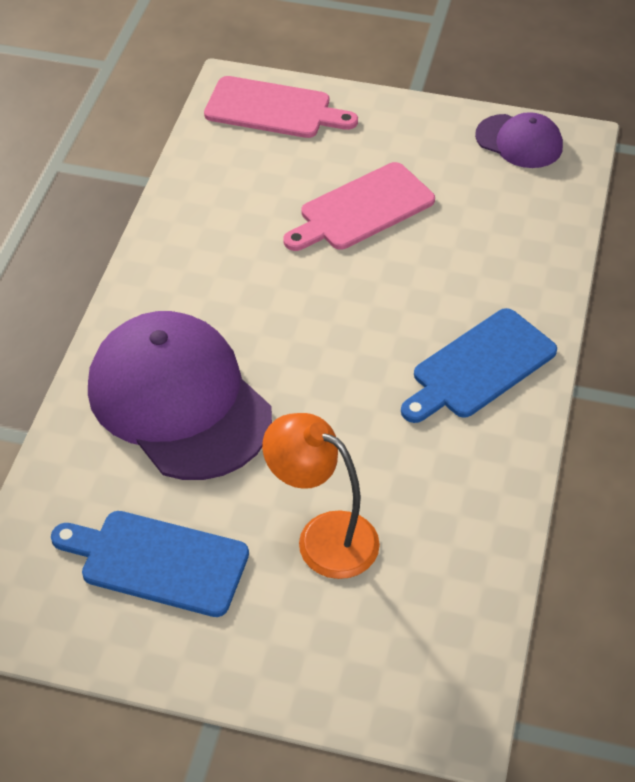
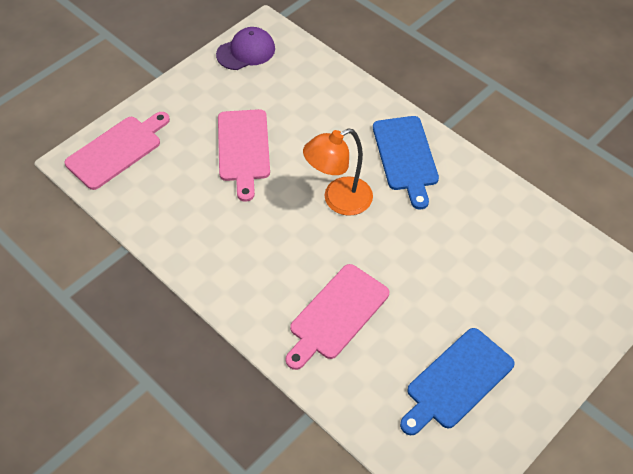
camera: 60 degrees left, 5 degrees up
(179, 401) = (336, 315): purple cap -> pink cutting board
(323, 537) = (484, 288): orange lamp -> orange lamp (338, 200)

